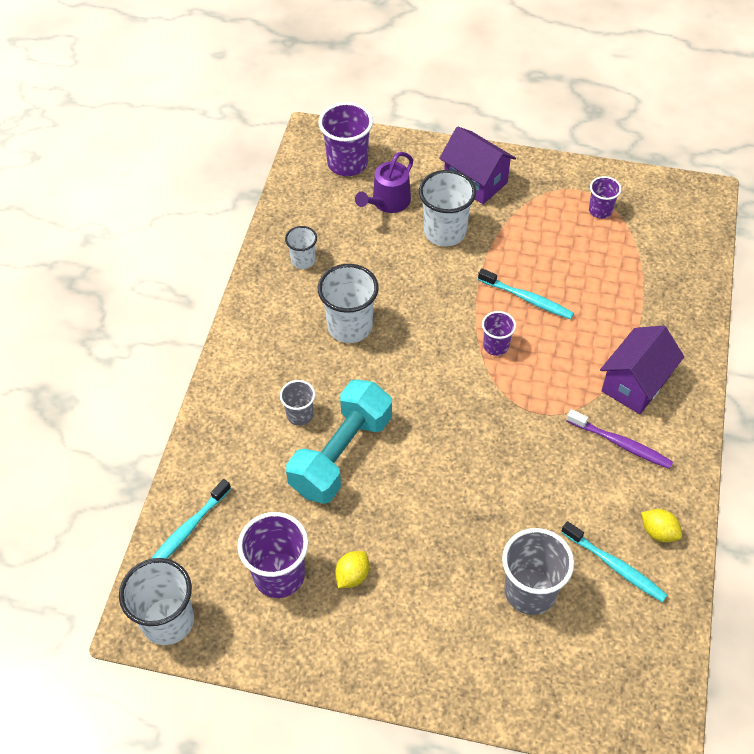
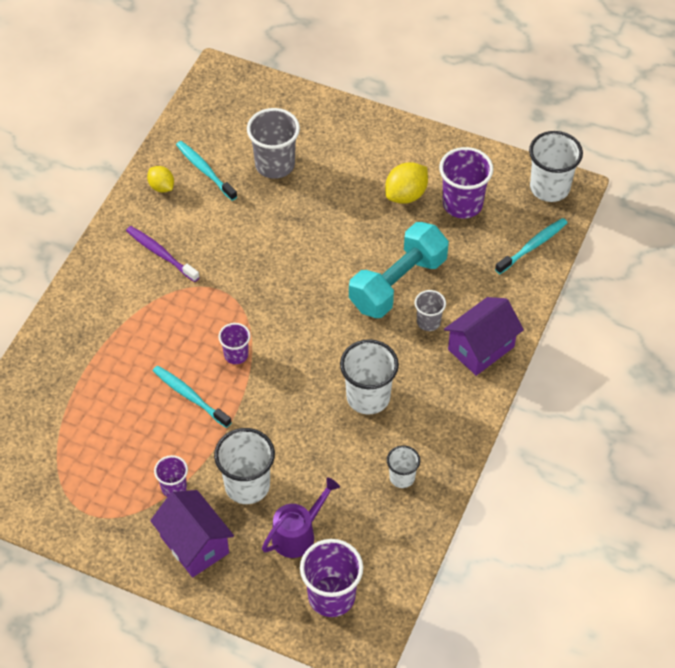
camera: 170 degrees left, 0 degrees up
(352, 576) = (406, 195): yellow lemon -> yellow lemon, size x1.56
(600, 211) = (76, 482): purple cup -> purple cup (174, 487)
(635, 384) = (125, 300): purple house -> purple house (481, 348)

